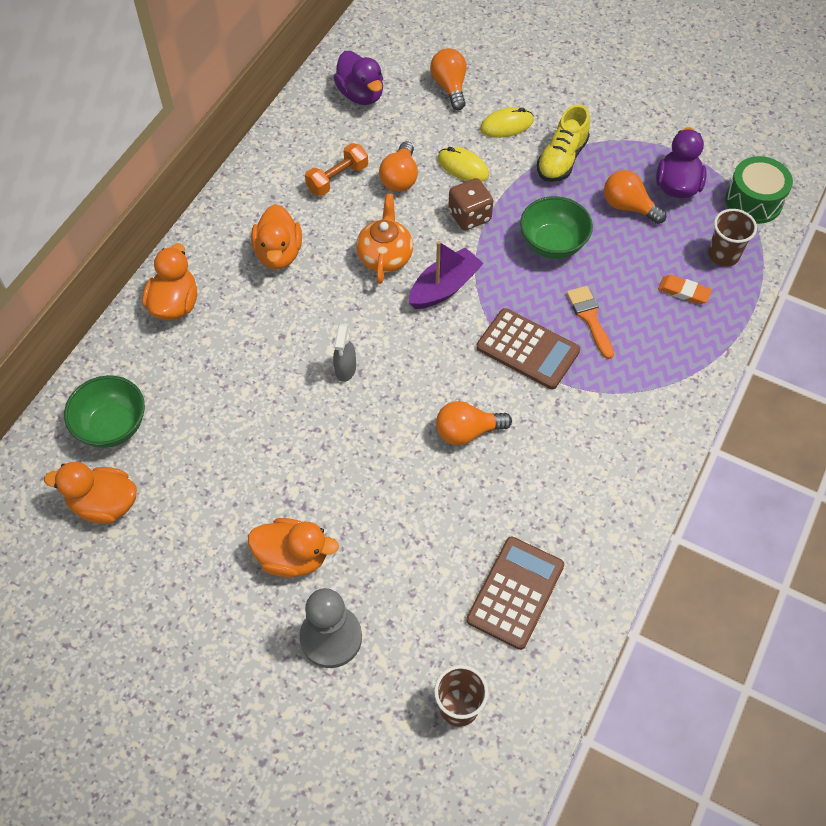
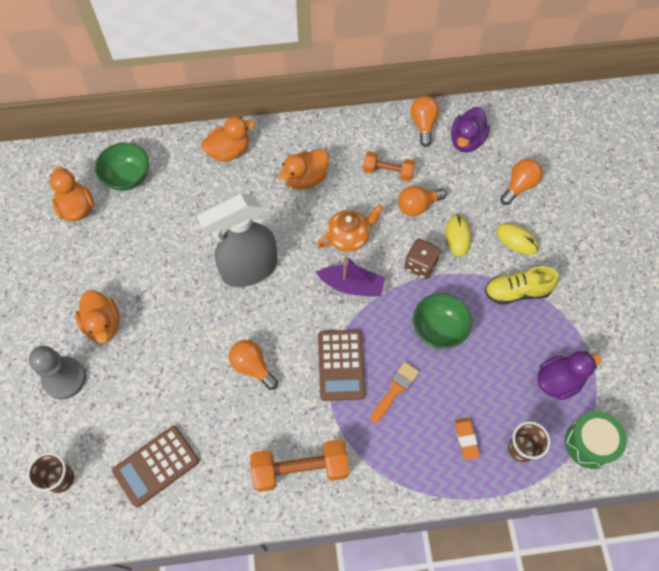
camera: 55 degrees right, 5 degrees up
(345, 369) = (249, 269): grey spray bottle -> grey spray bottle, size x2.49
(515, 592) = (156, 466): brown calculator -> brown calculator turned 150 degrees clockwise
(616, 452) = (300, 469): none -> orange dumbbell
(628, 206) = (511, 359): orange light bulb -> orange light bulb (423, 125)

